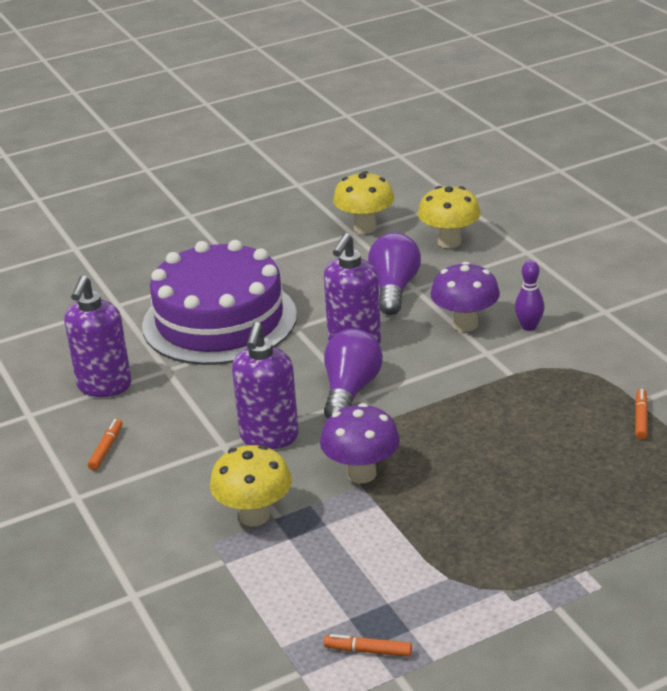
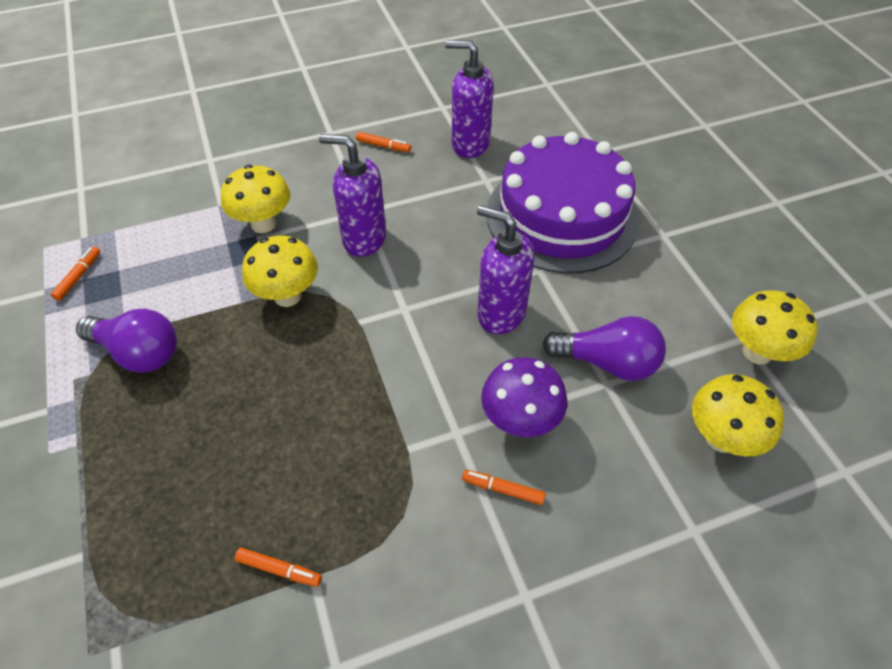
camera: 95 degrees right, 20 degrees up
(350, 391) = (417, 302): purple light bulb -> purple light bulb (139, 353)
(361, 474) = (287, 296): purple mushroom -> yellow mushroom
(529, 327) = (503, 489): purple bowling pin -> orange marker

